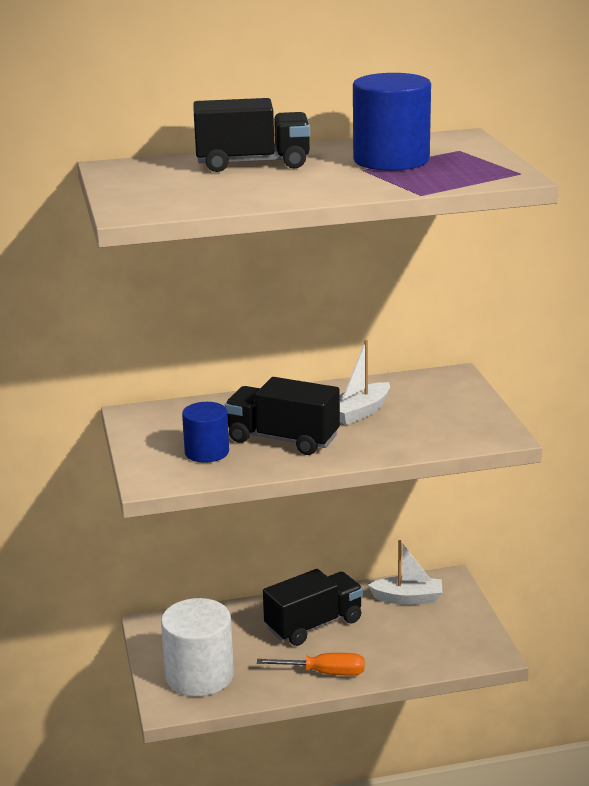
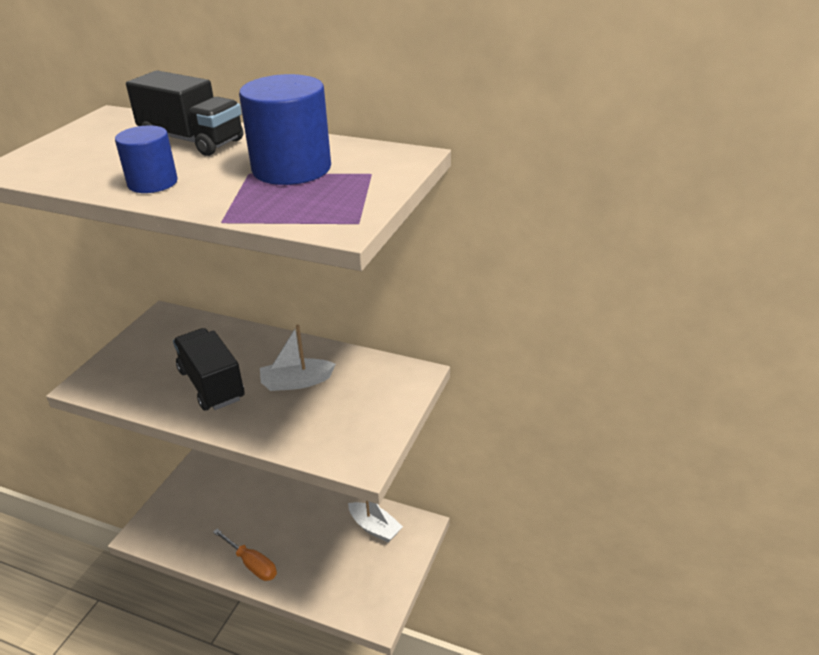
camera: 35 degrees right, 10 degrees up
(199, 675) = (182, 520): white cylinder -> none
(207, 452) = (152, 373): blue cylinder -> blue cylinder (152, 183)
(314, 625) = (291, 516): black truck -> none

